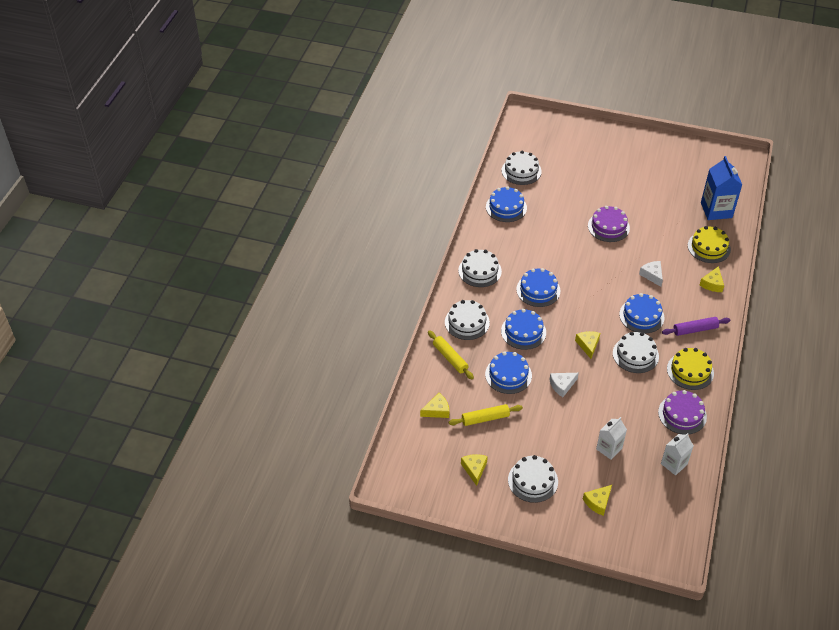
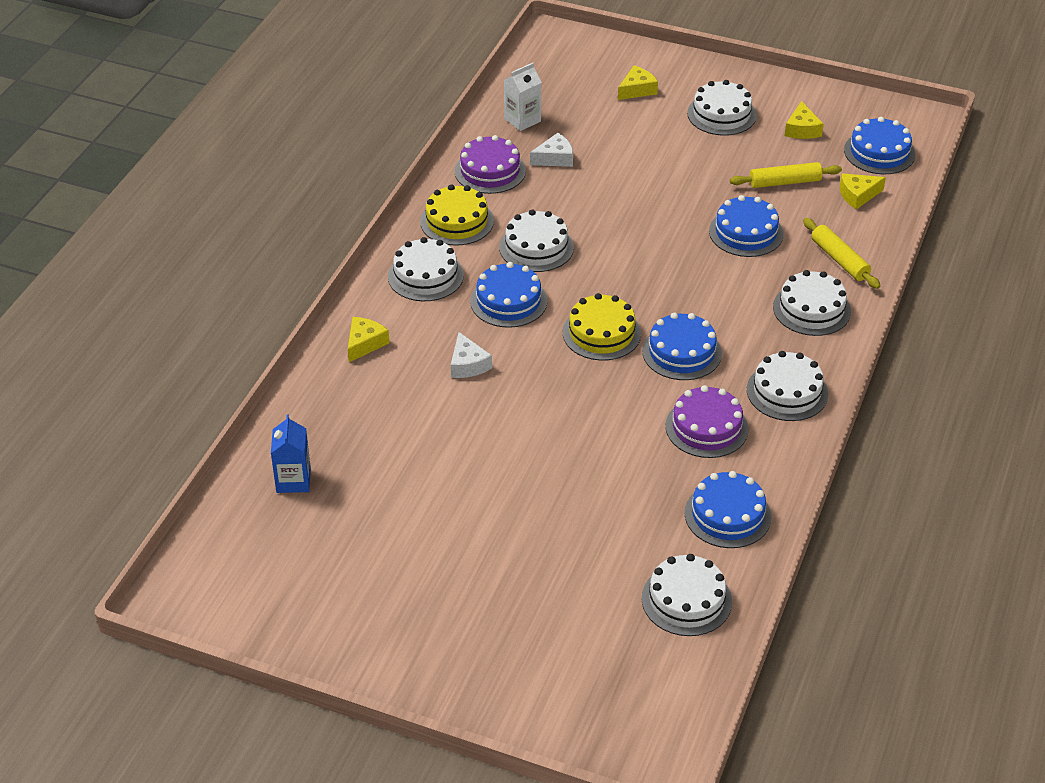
camera: 175 degrees left, 5 degrees down
(523, 331) = (715, 289): blue cake -> blue cake (879, 152)
(562, 385) = (663, 214): white cheese -> white cheese (555, 158)
(588, 345) = (610, 264): yellow cheese -> none
(608, 227) = (524, 460): purple cake -> purple cake (706, 427)
(609, 448) = (608, 140): white carton -> none
(695, 330) = (425, 276): purple rolling pin -> white cake
(709, 247) = (342, 407): yellow cake -> yellow cake (601, 333)
(716, 210) = (293, 480): blue carton -> blue carton, size x0.62

